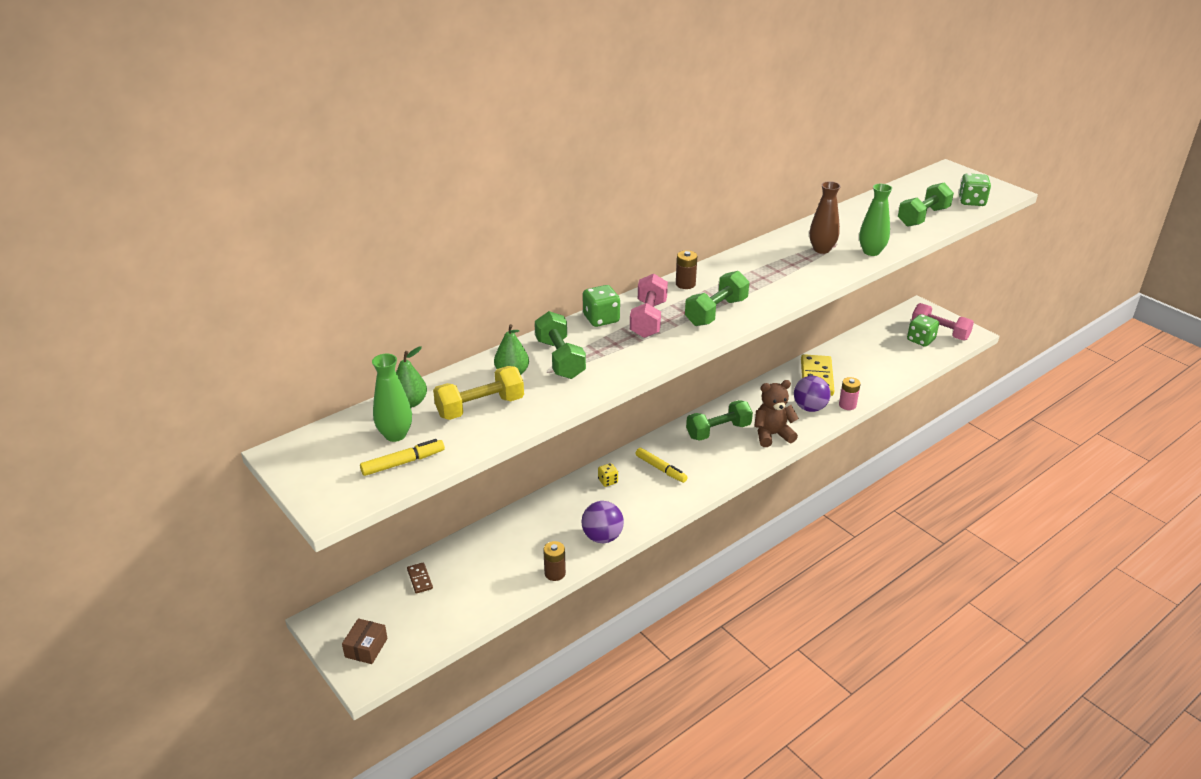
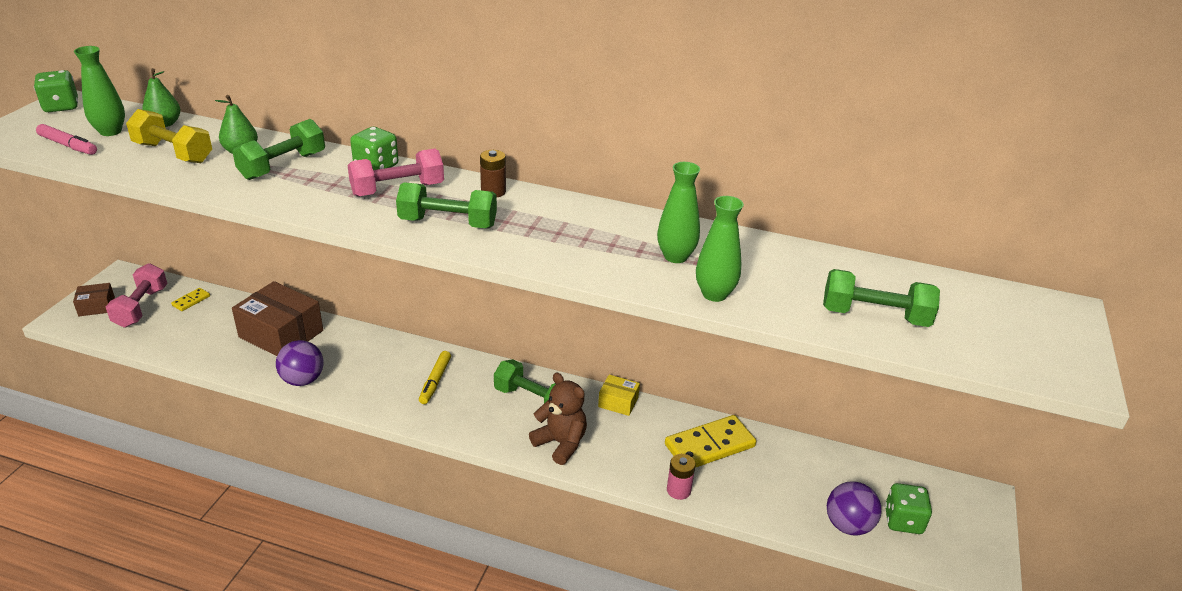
camera: 55 degrees right, 0 degrees up
(403, 463) = (68, 145): yellow marker -> pink marker
(419, 579) = (191, 301): brown domino -> yellow domino
(526, 534) = (281, 334): none -> brown box
(555, 573) = (234, 369): brown battery -> none
(608, 481) = (390, 354): yellow dice -> none
(748, 396) = (618, 402): none -> yellow box
(809, 408) = (641, 458): purple ball -> purple ball (848, 525)
(821, 249) = (675, 256): brown vase -> green vase
(939, 332) = (947, 536): pink dumbbell -> pink dumbbell (141, 307)
(971, 202) = (990, 350): green dice -> green dice (61, 106)

